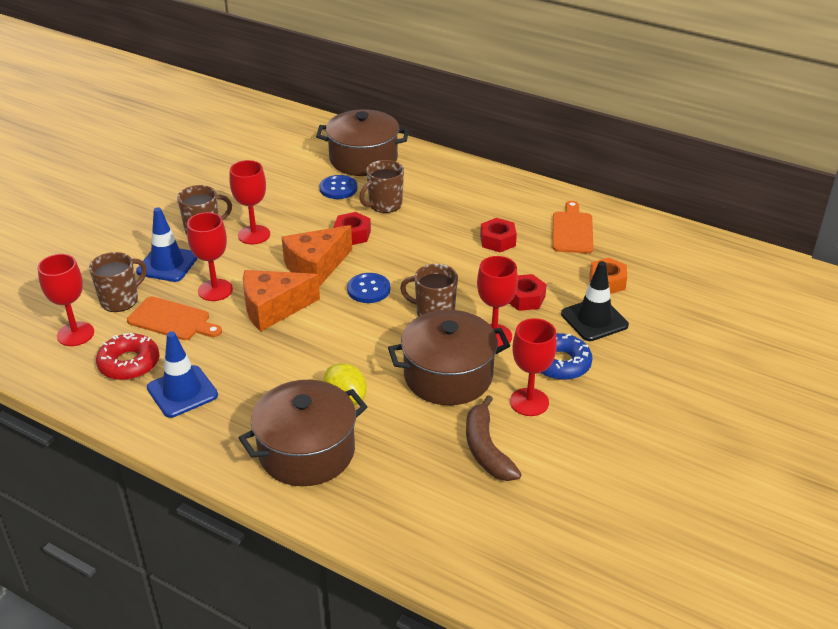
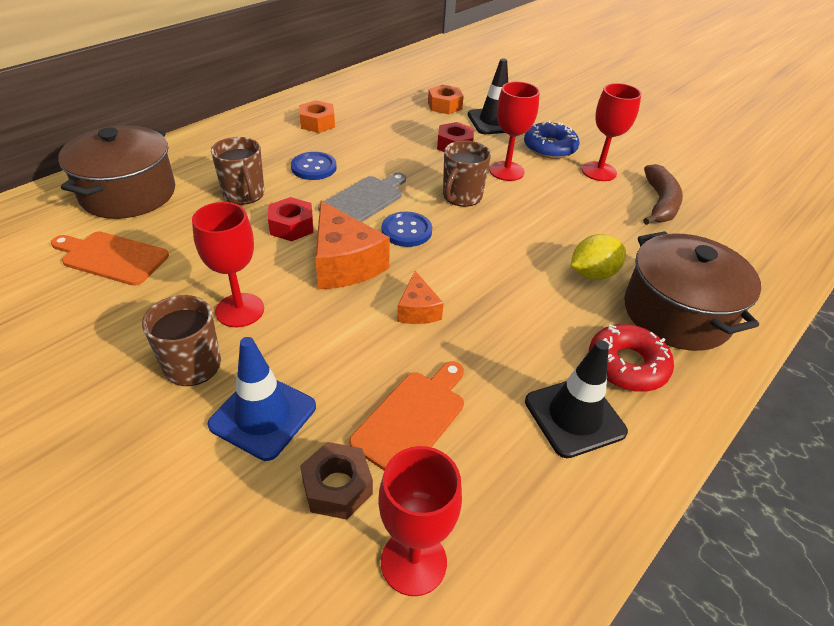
camera: 80 degrees left, 5 degrees up
(120, 300) = (337, 487): brown mug -> brown nut
(129, 363) = (506, 479): red donut -> red donut (627, 365)
(182, 391) = (574, 416): blue traffic cone -> black traffic cone
(215, 290) = (356, 363): red goblet -> none
(273, 308) = (417, 310): orange cheese -> orange cheese, size x0.55
(338, 188) = (180, 222): blue button -> blue button (314, 167)
(403, 261) = (364, 200): none -> grey cutting board
(448, 376) = (561, 205): brown pot -> none
(486, 449) = (660, 203): brown banana -> brown banana turned 75 degrees counterclockwise
(497, 241) = (357, 141): red nut -> none
(517, 214) = (317, 123): none -> orange nut
(572, 230) = (361, 104): orange cutting board -> orange cutting board (111, 257)

